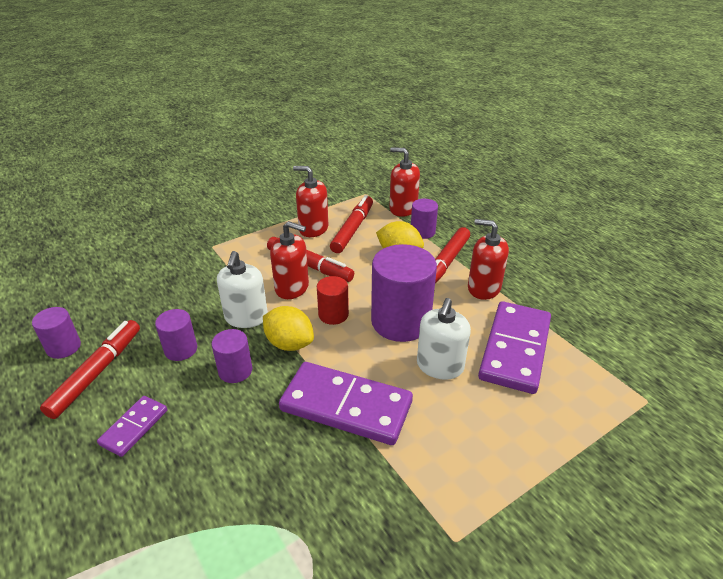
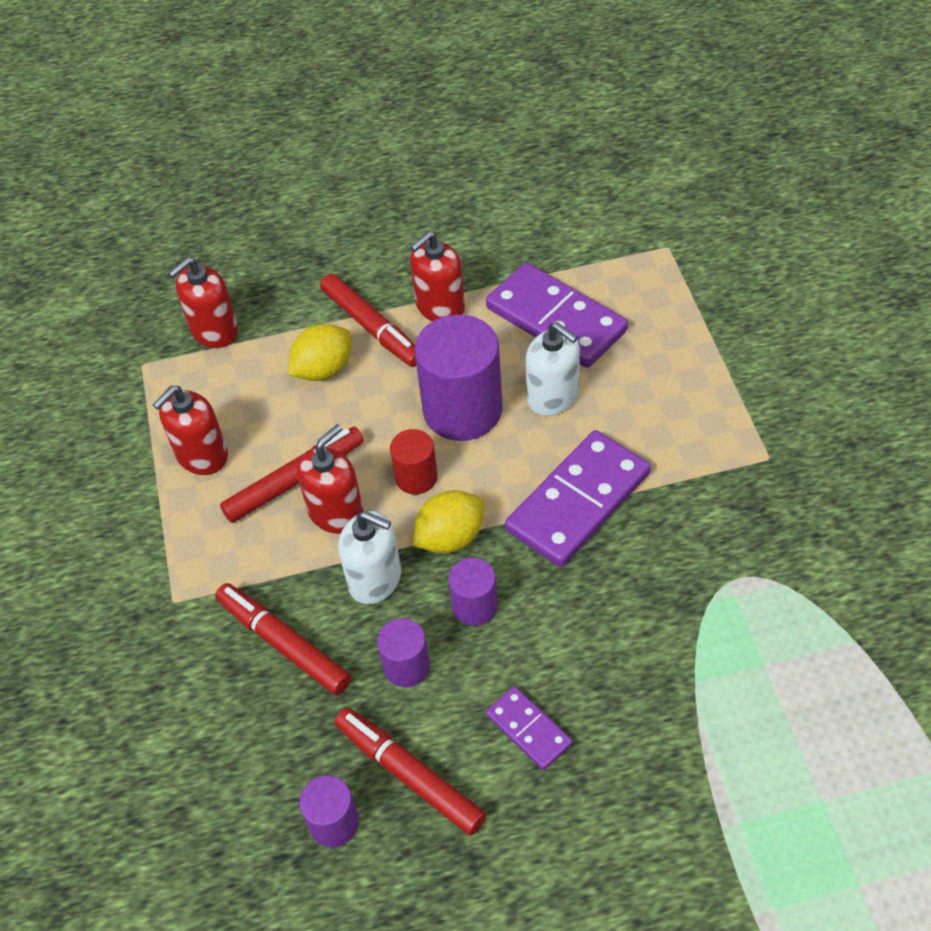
camera: 65 degrees left, 15 degrees up
(352, 229) = (233, 407): red marker -> red marker (284, 644)
(422, 232) = (287, 327): purple cylinder -> none

